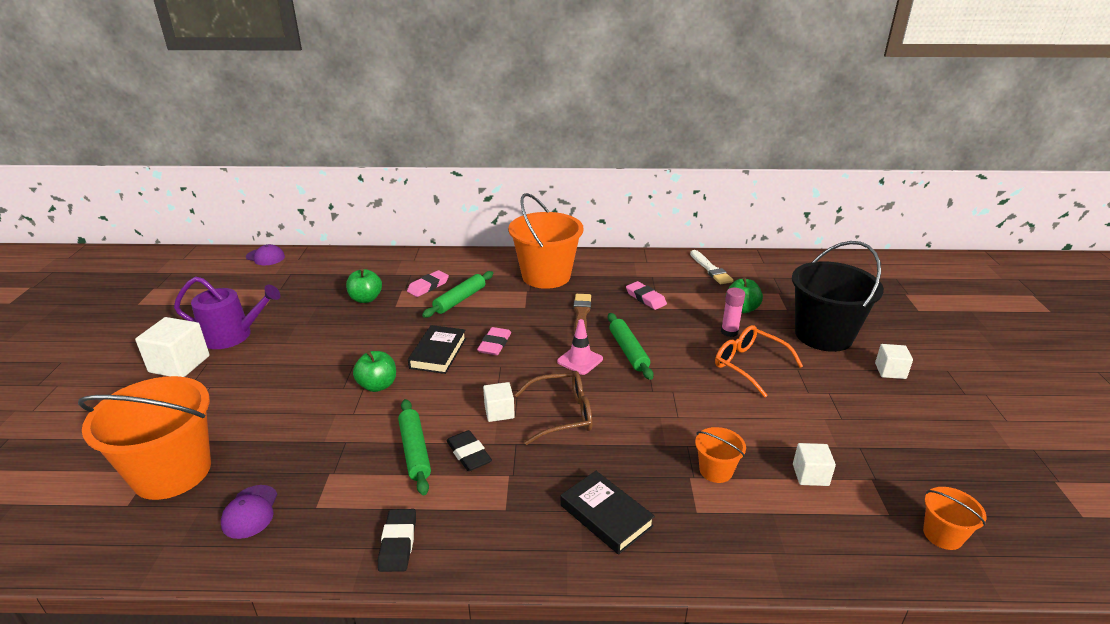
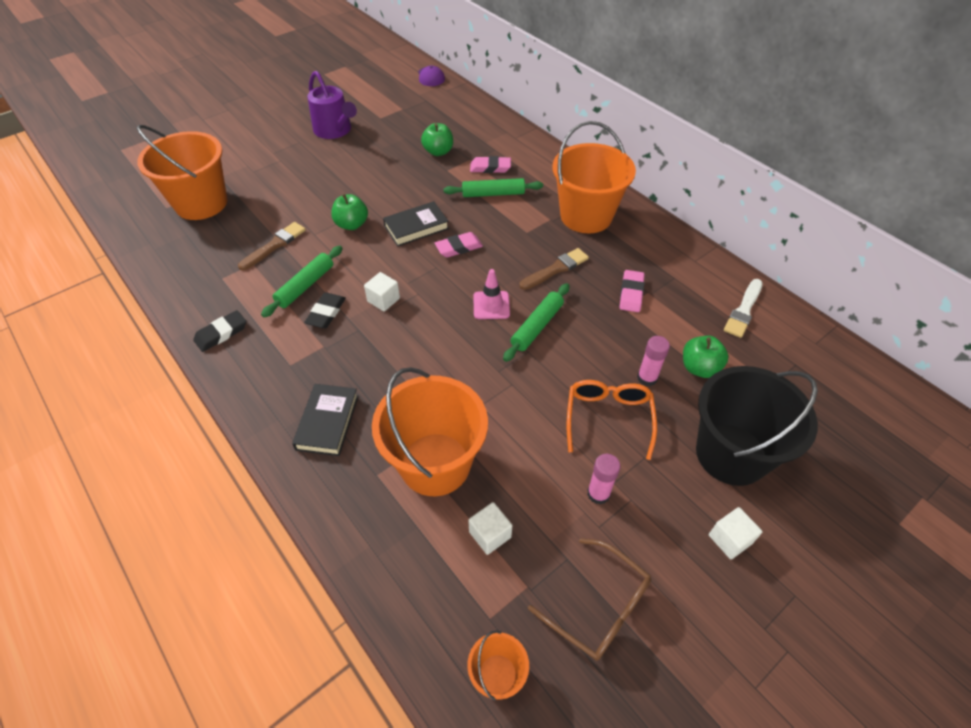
camera: 50 degrees right, 20 degrees up
(179, 364) = (288, 133): white cube -> none
(250, 512) = (197, 255): purple cap -> none
(327, 446) = (274, 245): none -> brown brush
(562, 414) = (414, 335): brown glasses -> brown glasses (598, 607)
(716, 470) = (435, 464): orange bucket -> orange bucket, size x2.20
(813, 404) = (598, 494): none -> pink glue stick

